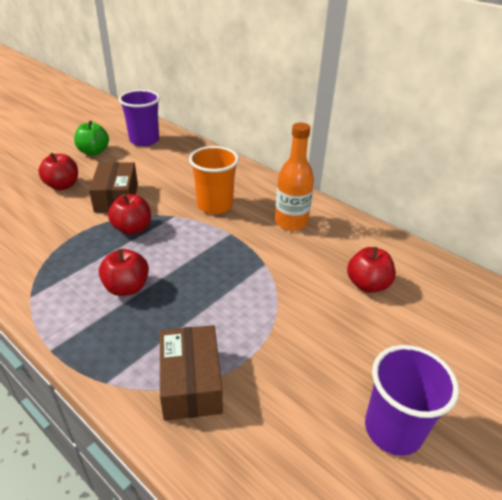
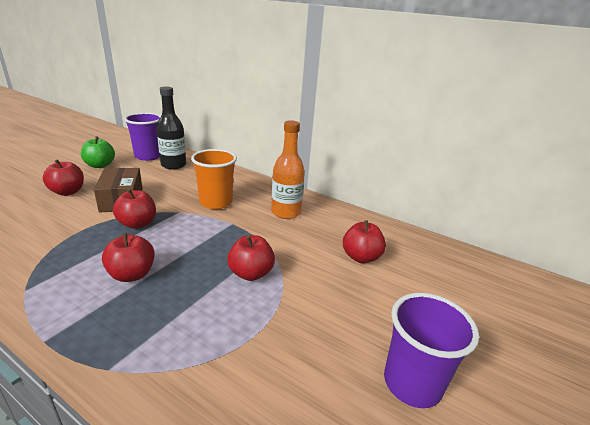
camera: 10 degrees left, 10 degrees down
(171, 153) = (173, 165): none -> black bottle
(191, 382) = (203, 359): brown box -> none
(245, 295) = (251, 273): none -> red apple

